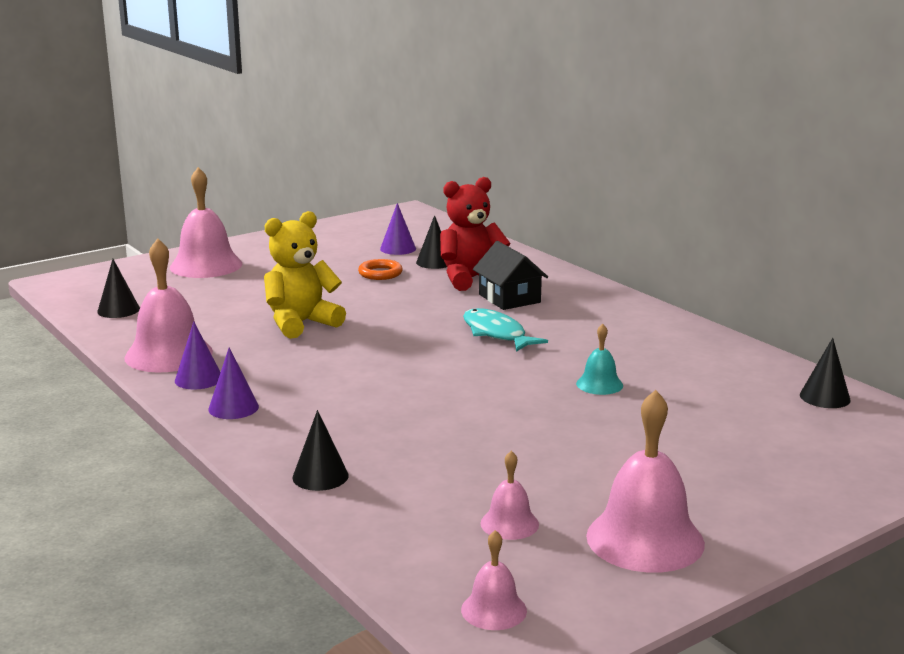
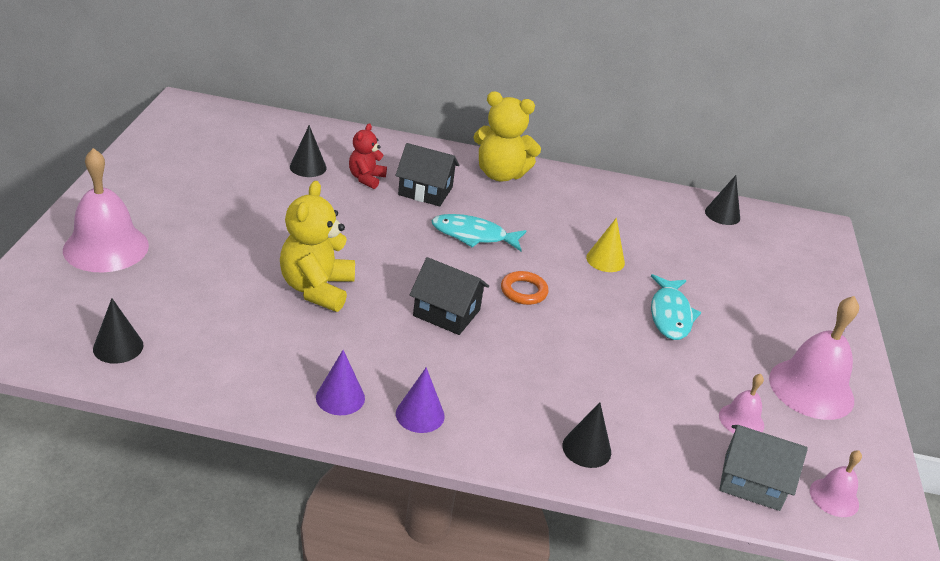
camera: 50 degrees left, 15 degrees up
(168, 354) = (265, 381): pink bell -> none
(373, 366) = (446, 313): none -> black house
(380, 273) = (285, 198): orange ring -> orange ring (523, 291)
(398, 248) = (252, 160): purple cone -> none
(428, 560) = (752, 481): none -> grey house
(471, 279) = (366, 178): red teddy bear -> red teddy bear, size x0.59
(590, 437) = (670, 315): none -> turquoise fish
(599, 384) = (605, 260): turquoise bell -> yellow cone
(608, 307) = (500, 174): none -> yellow teddy bear

